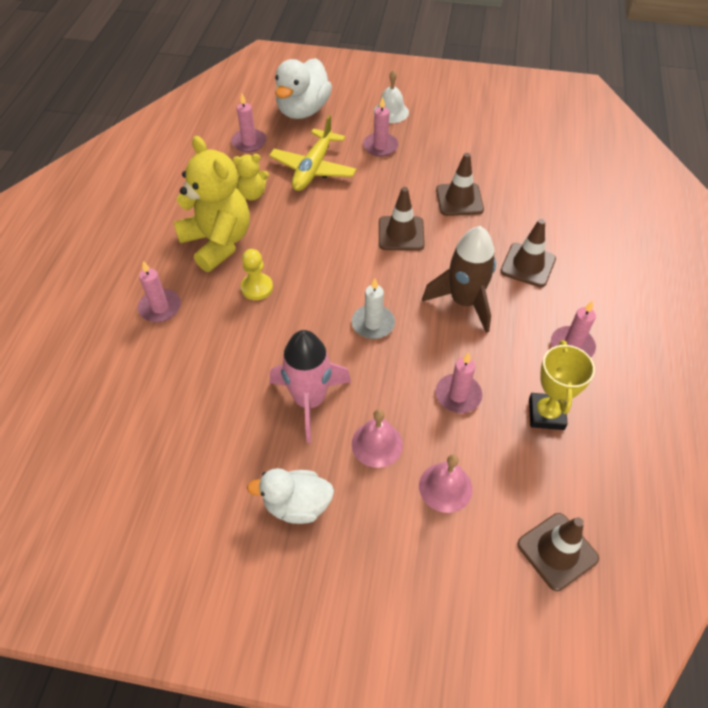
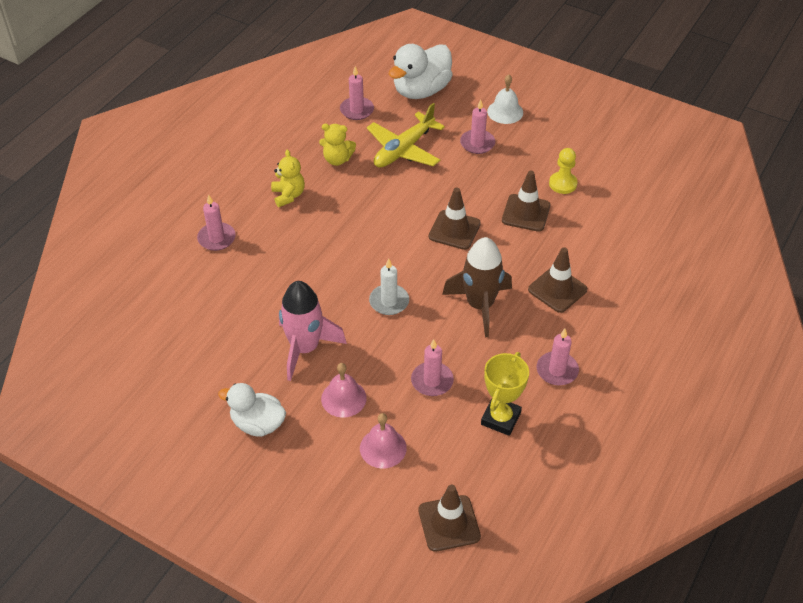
camera: 20 degrees right, 5 degrees down
(218, 242) = (288, 195): yellow teddy bear -> yellow teddy bear, size x0.50
(257, 288) = (304, 243): yellow pawn -> yellow pawn (563, 184)

